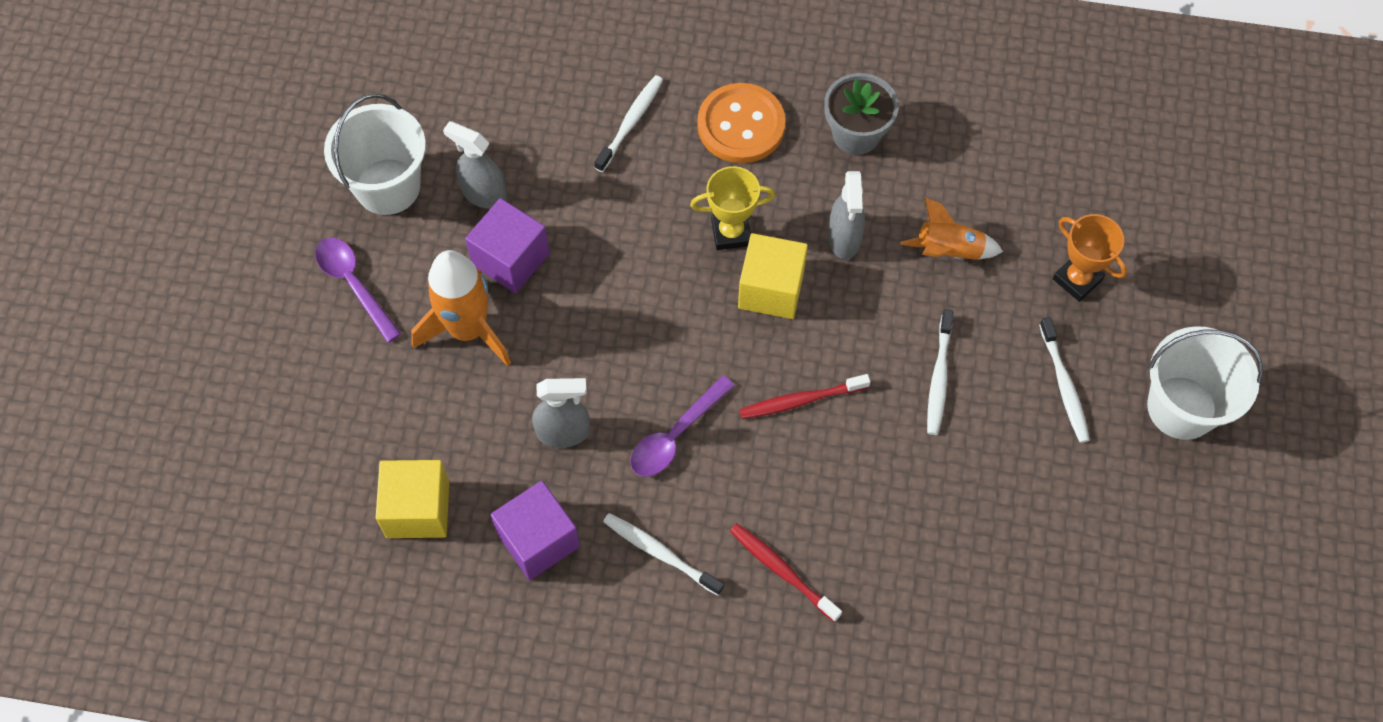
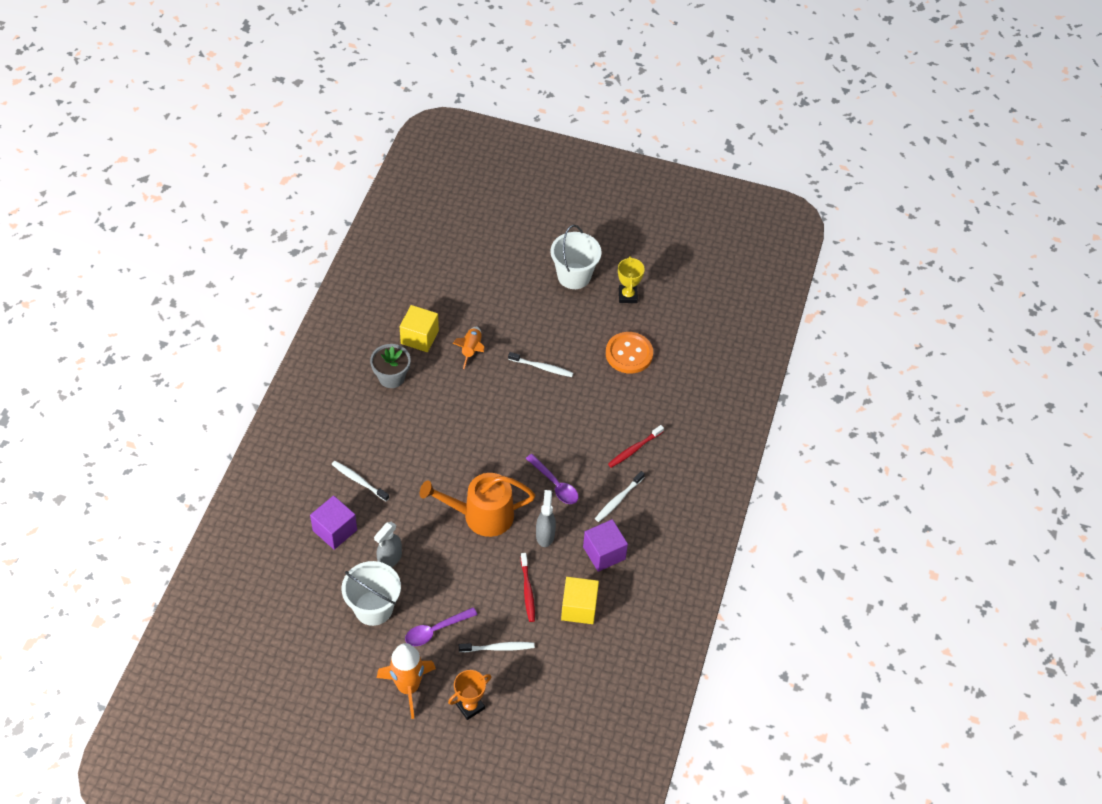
camera: 85 degrees left, 10 degrees down
(468, 330) = (476, 574): orange rocket -> orange rocket (408, 687)
(510, 259) = (435, 549): purple cube -> purple cube (335, 530)
(589, 322) = (482, 515): none -> orange watering can
(731, 233) = (440, 443): yellow trophy -> yellow trophy (627, 296)
(741, 125) = (373, 428): orange button -> orange button (629, 354)
(771, 289) = (478, 430): yellow cube -> yellow cube (419, 337)
(801, 400) = (544, 427): red toothbrush -> red toothbrush (527, 590)
(844, 238) = (454, 393): grey spray bottle -> none
(1064, 385) = (554, 318): white toothbrush -> white toothbrush (498, 648)
(1077, 279) = (498, 301): orange trophy -> orange trophy (470, 706)

